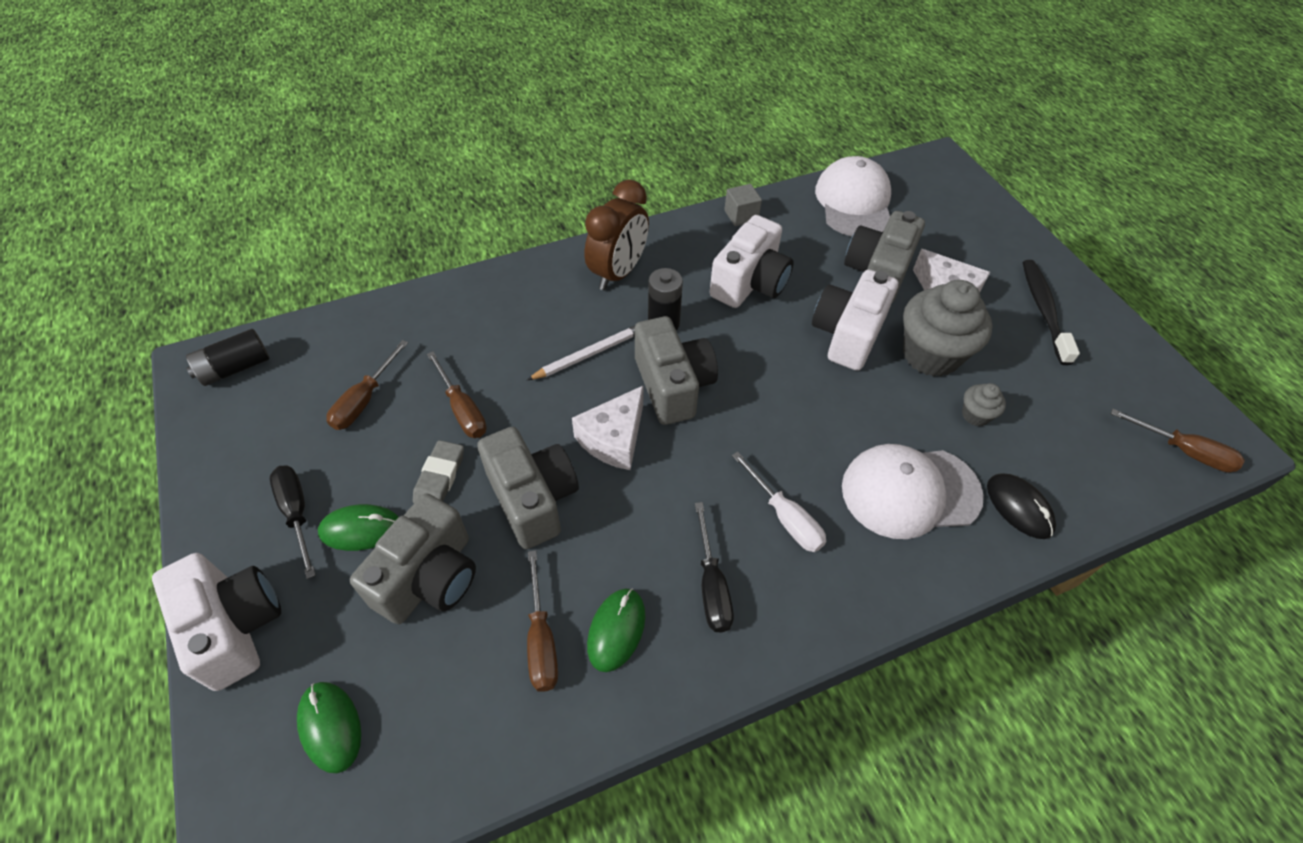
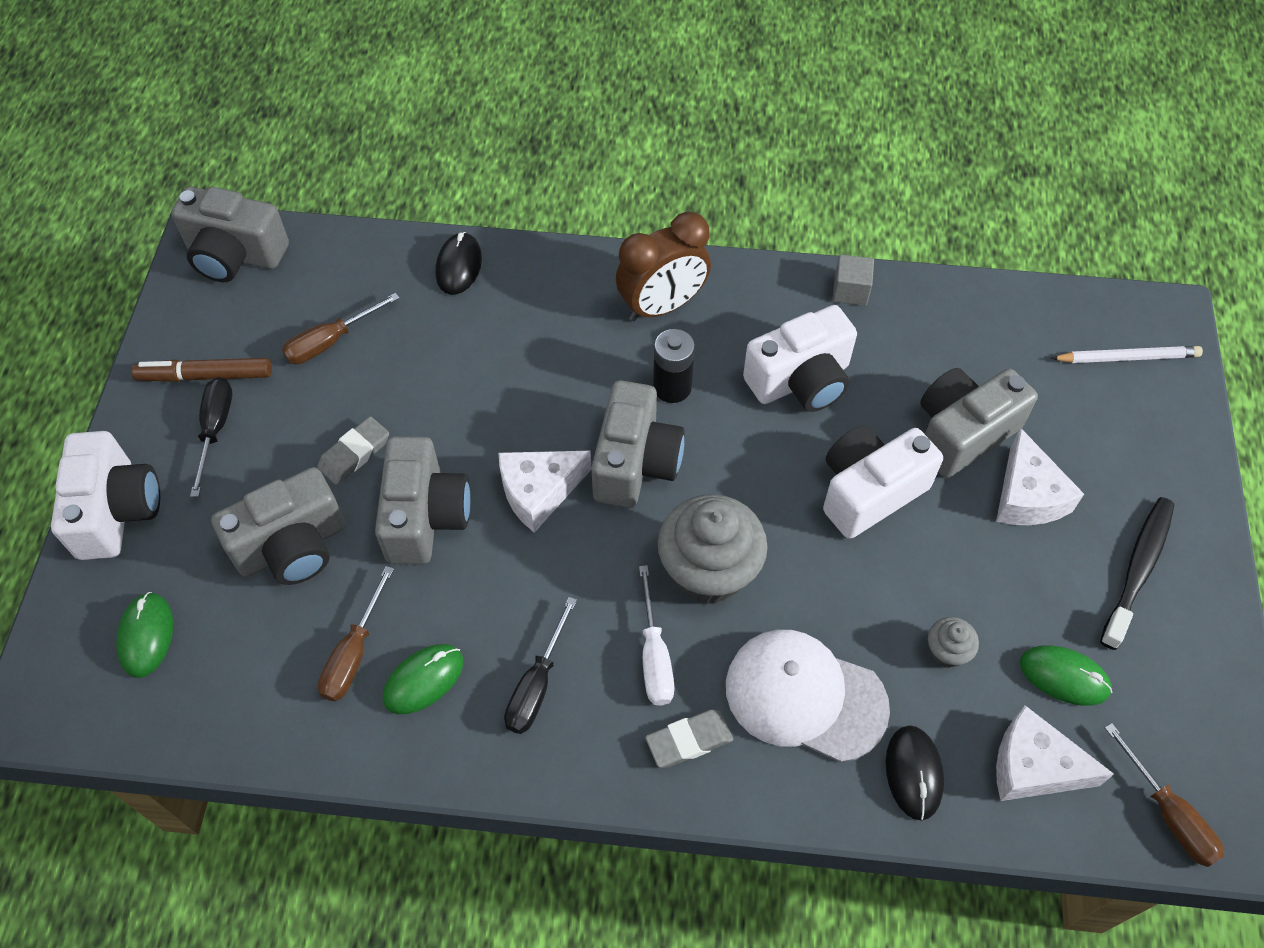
camera: 30 degrees right, 5 degrees up
(235, 368) = (235, 255): black battery -> grey camera
(261, 473) = (205, 376): none -> brown marker
(360, 529) = (260, 471): green mouse -> green mouse (1064, 676)
(441, 304) = (459, 266): none -> black mouse
(462, 409) = (414, 393): brown screwdriver -> none
(589, 354) = (572, 389): white pencil -> white pencil (1127, 357)
(854, 202) = (1003, 329): white cap -> none
(854, 567) = (689, 740): none -> grey eraser
(930, 355) = (949, 559): grey cupcake -> grey cupcake (709, 572)
(1085, 463) = (1033, 766): none -> white cheese

